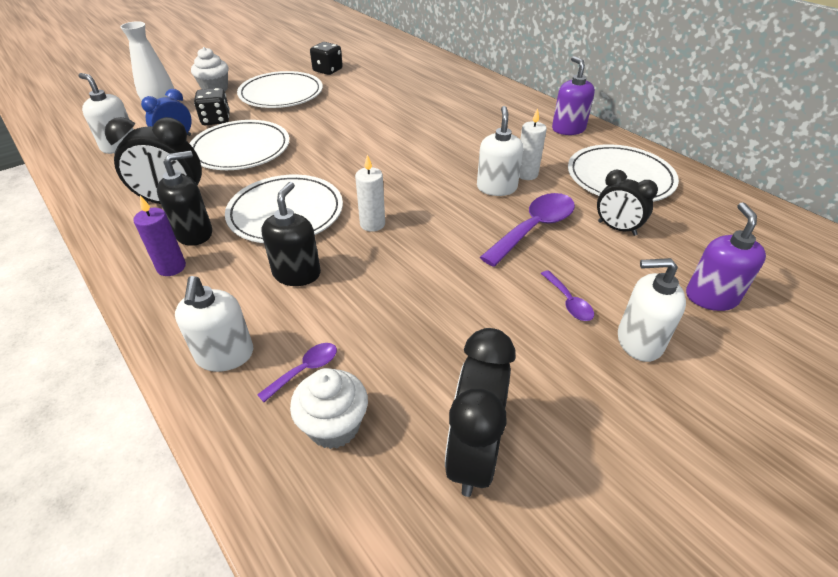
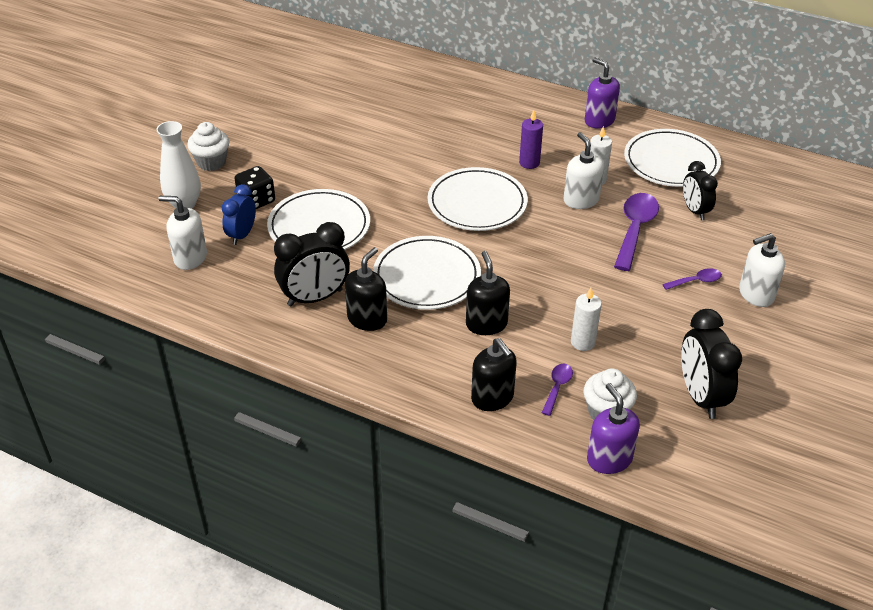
camera: 25 degrees left, 0 degrees up
(171, 267) = (380, 352): purple candle -> purple candle (529, 163)
(225, 355) = (492, 398): white soap dispenser -> black soap dispenser
(281, 94) = (291, 150): white plate -> white plate (477, 203)
(327, 70) = (310, 105): black dice -> none
(372, 224) = (508, 264): white candle -> white candle (583, 342)
(568, 302) = (696, 281): purple spoon -> purple spoon turned 60 degrees counterclockwise
(616, 228) = (694, 211): black clock -> black clock turned 60 degrees clockwise
(711, 297) = (784, 247): purple soap dispenser -> purple soap dispenser (609, 459)

